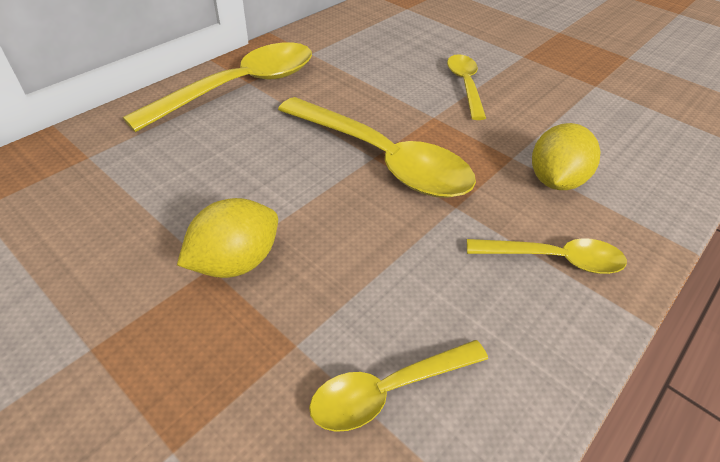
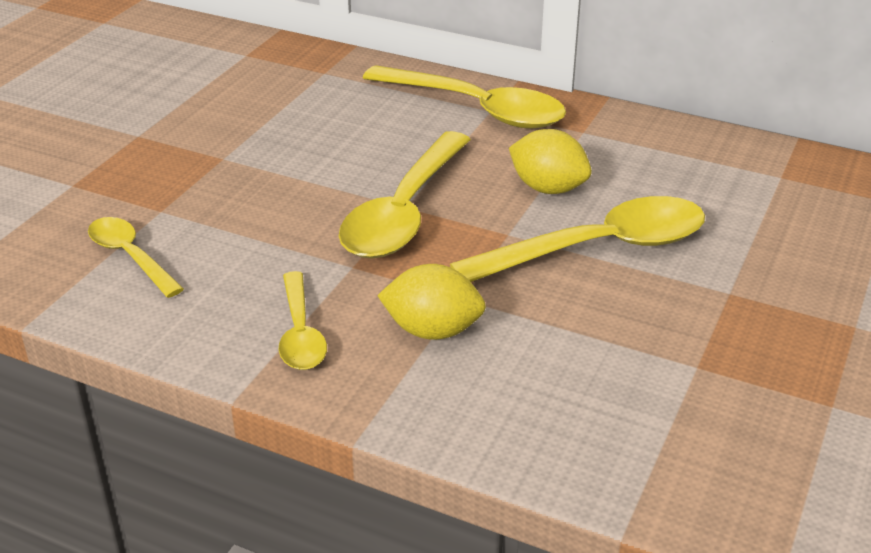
camera: 75 degrees right, 10 degrees down
(236, 262) = (232, 167): yellow lemon -> yellow lemon (548, 188)
(465, 85) = (598, 248): yellow spoon -> yellow spoon, size x1.80

